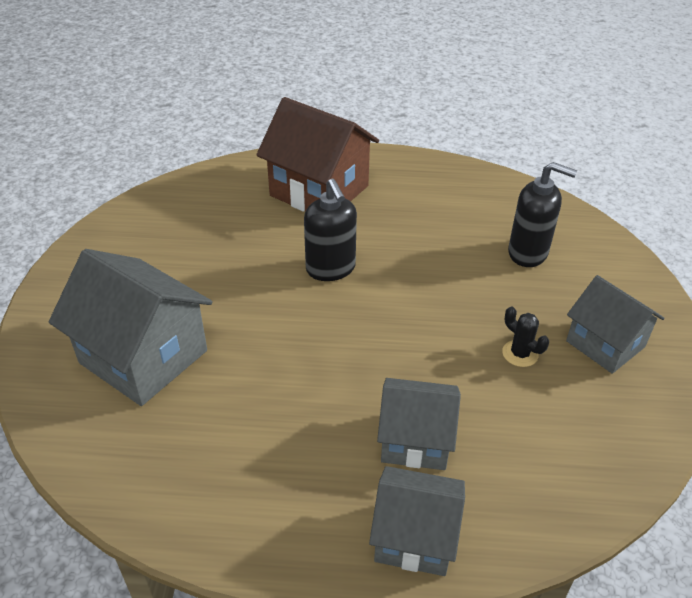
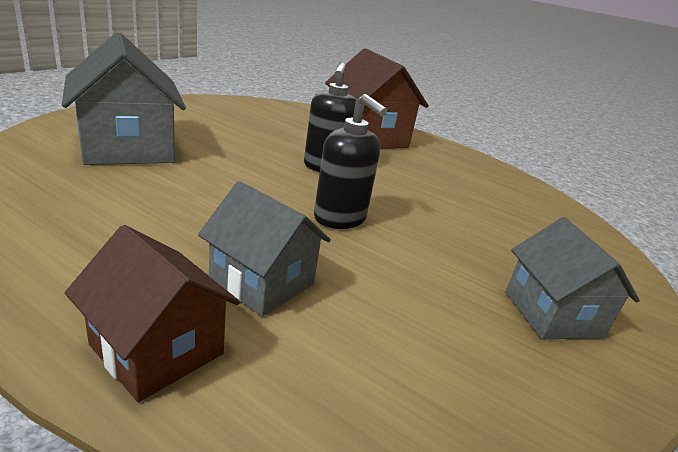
camera: 25 degrees right, 15 degrees down
(414, 537) = (157, 349): grey house -> brown house
(520, 354) = (443, 278): black cactus -> none
(528, 253) = (518, 226): black soap dispenser -> black soap dispenser (340, 218)

